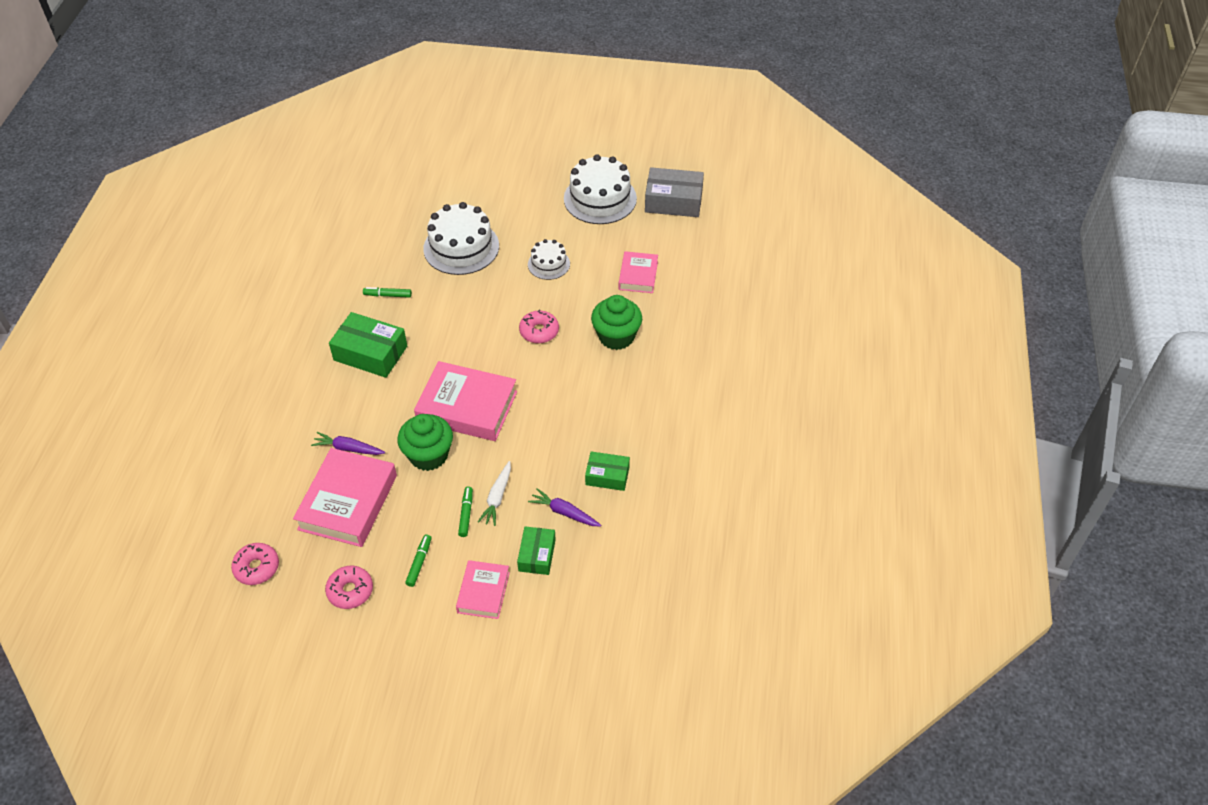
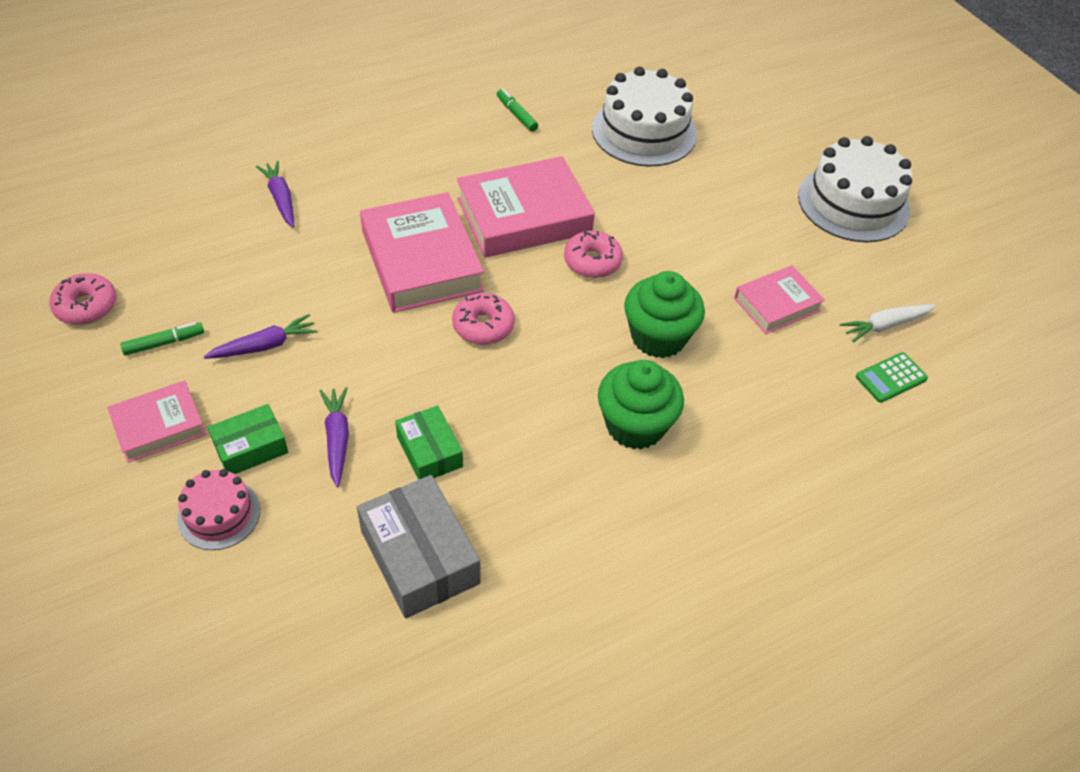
camera: 50 degrees right, 0 degrees up
(257, 567) = (71, 217): pink donut -> pink donut (483, 326)
(348, 502) = (207, 238): pink book -> pink book (524, 216)
(370, 353) = (425, 145): green box -> none
(428, 455) = (324, 267): green cupcake -> green cupcake (635, 425)
(466, 514) = (264, 346): green marker -> purple carrot
(497, 497) = (310, 361): white carrot -> white carrot (885, 326)
(548, 264) = (701, 214): white cake -> none
(571, 590) = (219, 514): none -> pink cake
(673, 201) = (936, 272): grey box -> grey box (420, 557)
(720, 265) = (891, 378): none -> green calculator

